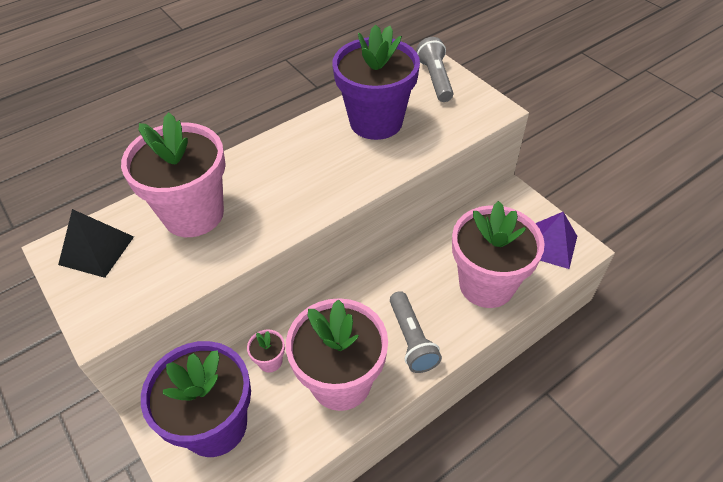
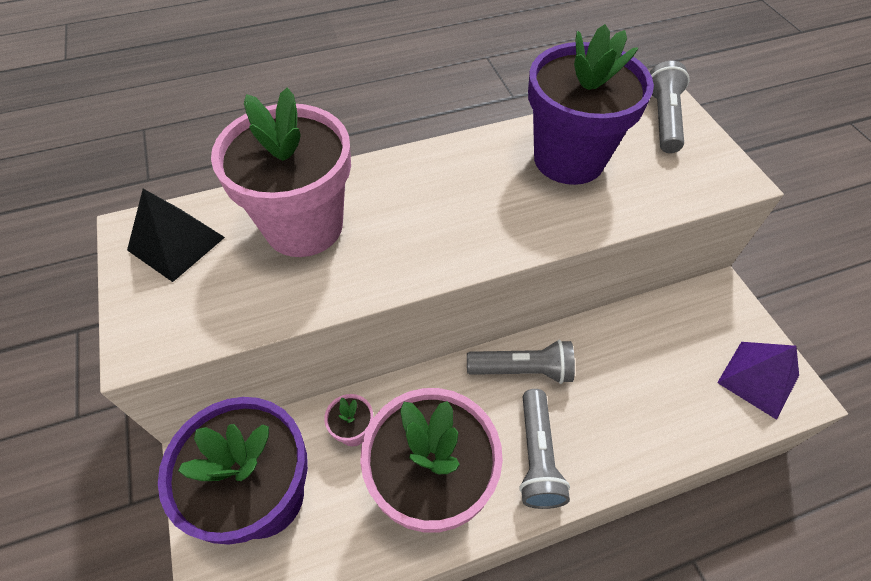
camera: 15 degrees right, 5 degrees up
(384, 284) = (522, 370): none -> grey flashlight
(486, 284) = (656, 409): pink flower pot -> none

